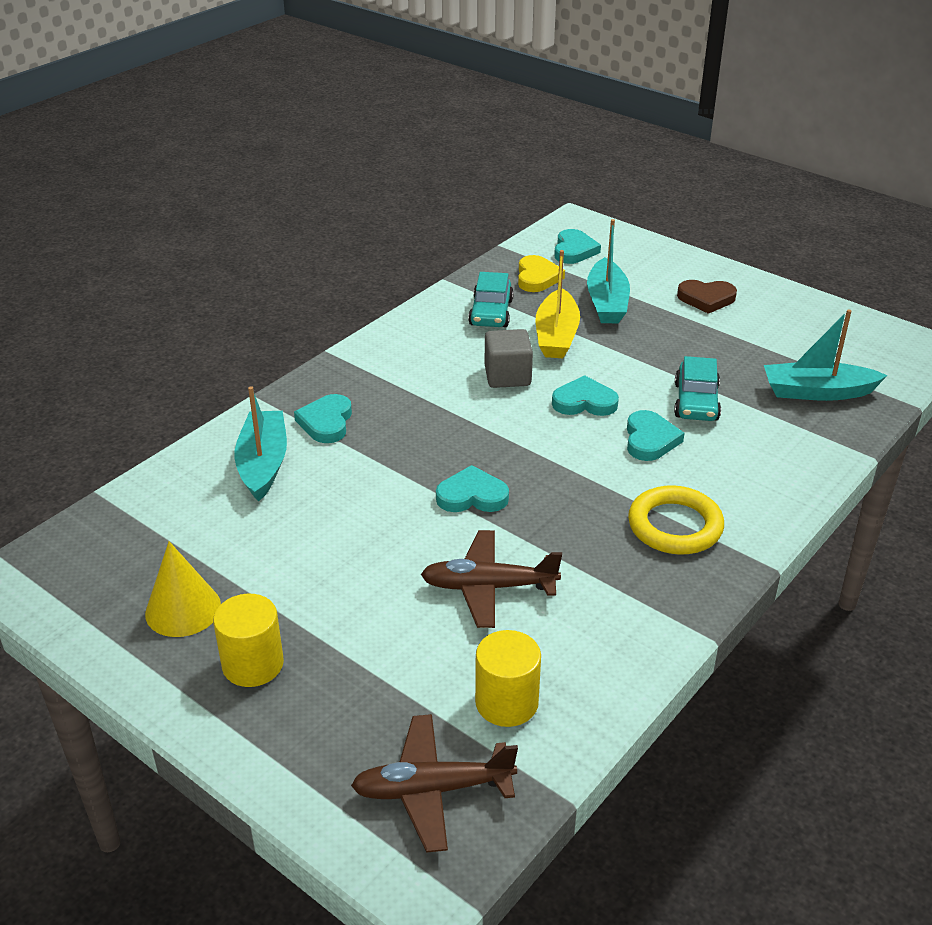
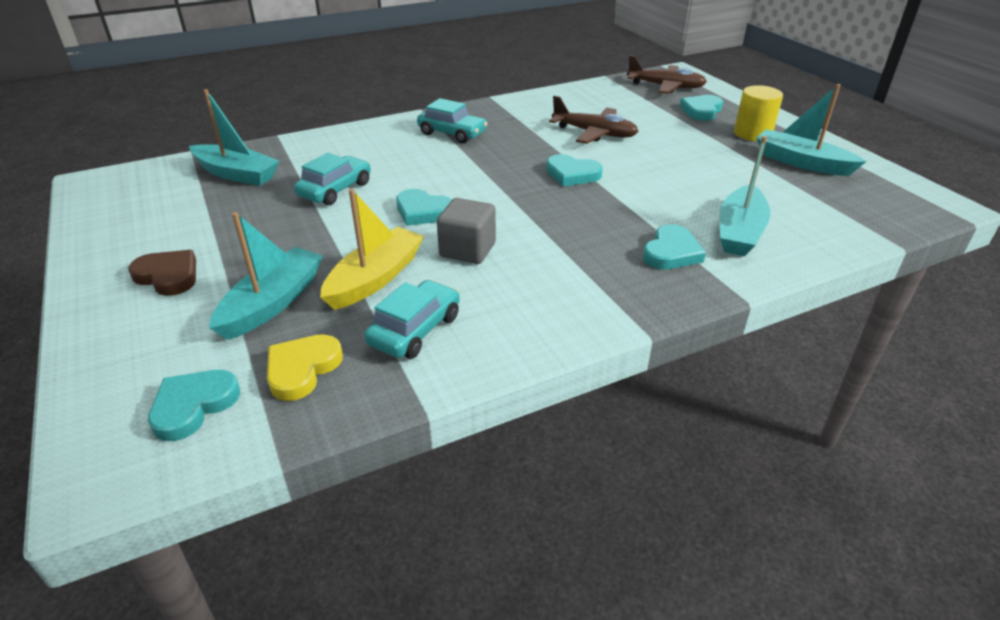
camera: 155 degrees left, 0 degrees up
(183, 609) = (801, 162): yellow cone -> turquoise boat
(506, 702) = (614, 99): yellow cylinder -> none
(650, 440) = (406, 175): turquoise heart -> turquoise heart (701, 111)
(675, 526) = (452, 133): yellow ring -> turquoise car

